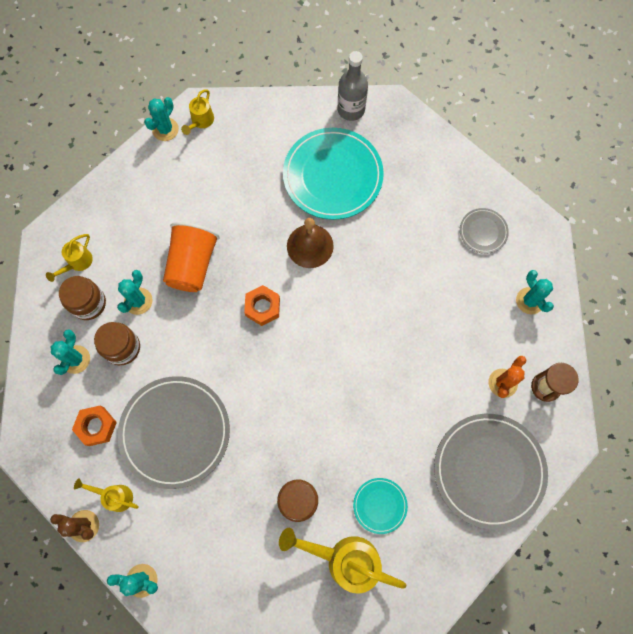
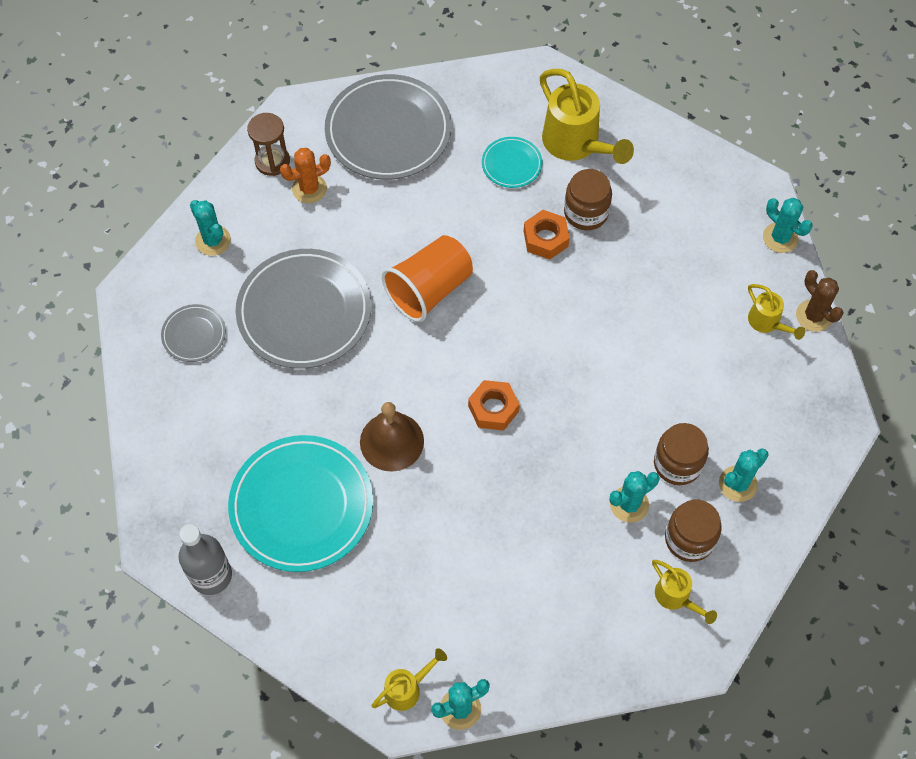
camera: 145 degrees left, 10 degrees down
(77, 263) = (676, 597): yellow watering can -> yellow watering can turned 75 degrees clockwise
(96, 426) = (751, 399): orange nut -> orange nut (545, 239)
(175, 432) = (670, 343): grey plate -> grey plate (304, 312)
(192, 264) = (540, 506): orange cup -> orange cup (429, 290)
(530, 301) = (213, 240): turquoise cactus -> turquoise cactus turned 45 degrees counterclockwise

